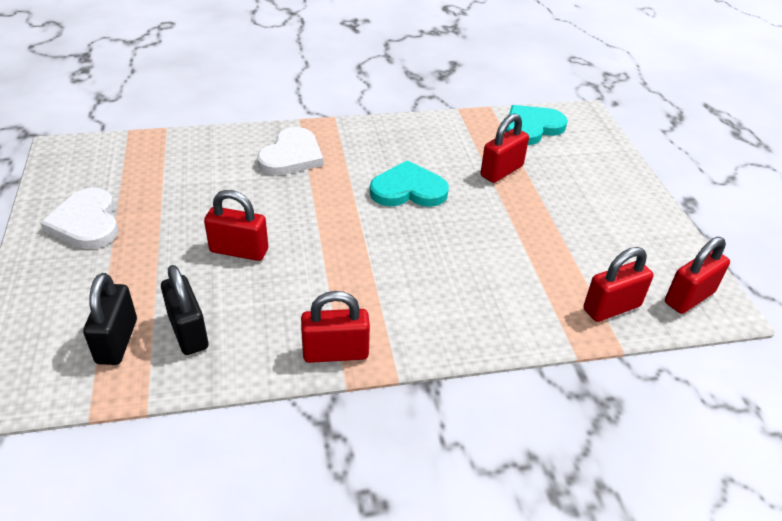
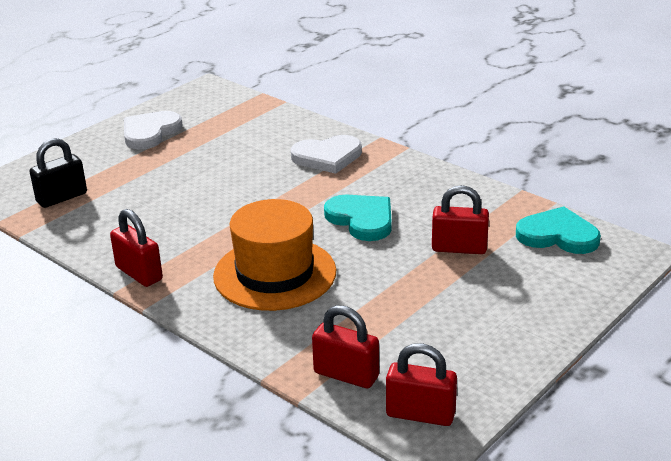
camera: 55 degrees right, 10 degrees down
(188, 332) = (96, 214): black padlock -> none
(239, 251) = (193, 192): red padlock -> none
(433, 272) = (275, 274): none -> orange hat

